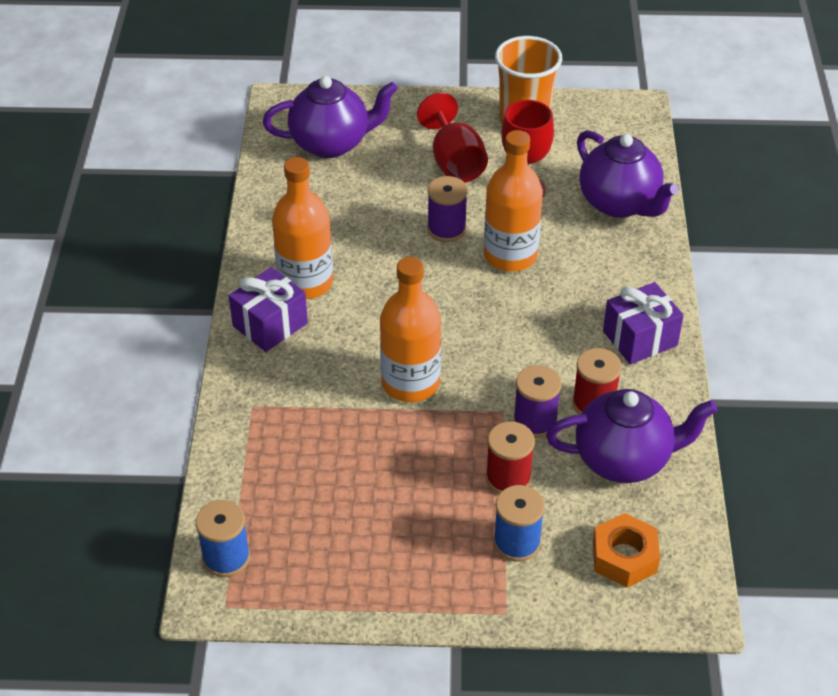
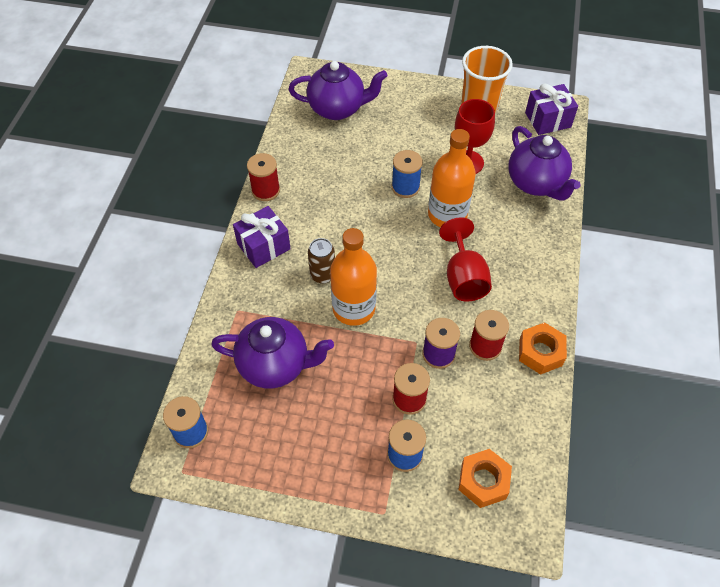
camera: 10 degrees right, 10 degrees up
(256, 256) = (265, 190): none -> red spool
(305, 283) = (296, 216): orange bottle -> none
(359, 348) = (322, 275): none -> brown can
(446, 229) = (405, 187): purple spool -> blue spool
(454, 162) = (422, 134): red goblet -> red goblet (463, 277)
(624, 459) = (499, 397): purple teapot -> purple teapot (275, 365)
(640, 338) = (530, 297): purple gift -> purple gift (548, 120)
(666, 401) = (540, 352): none -> orange nut

